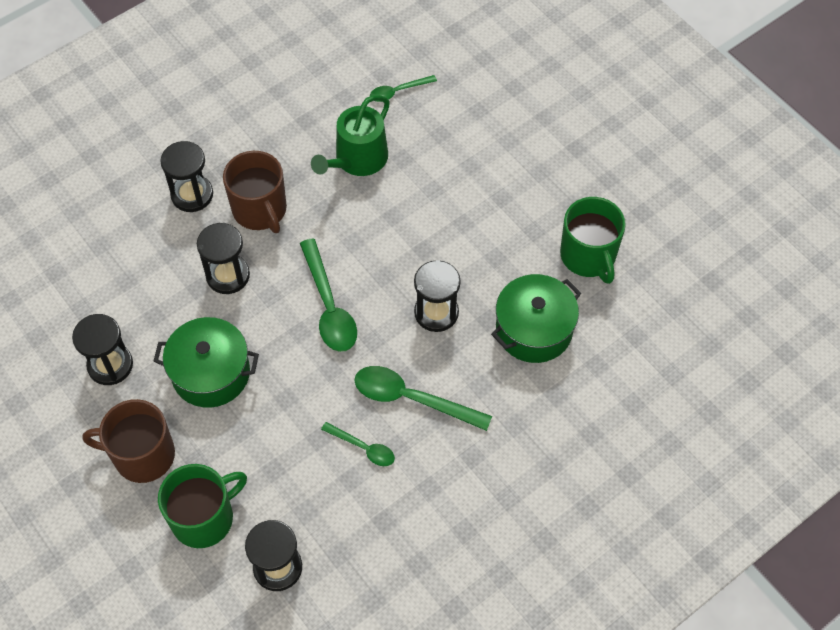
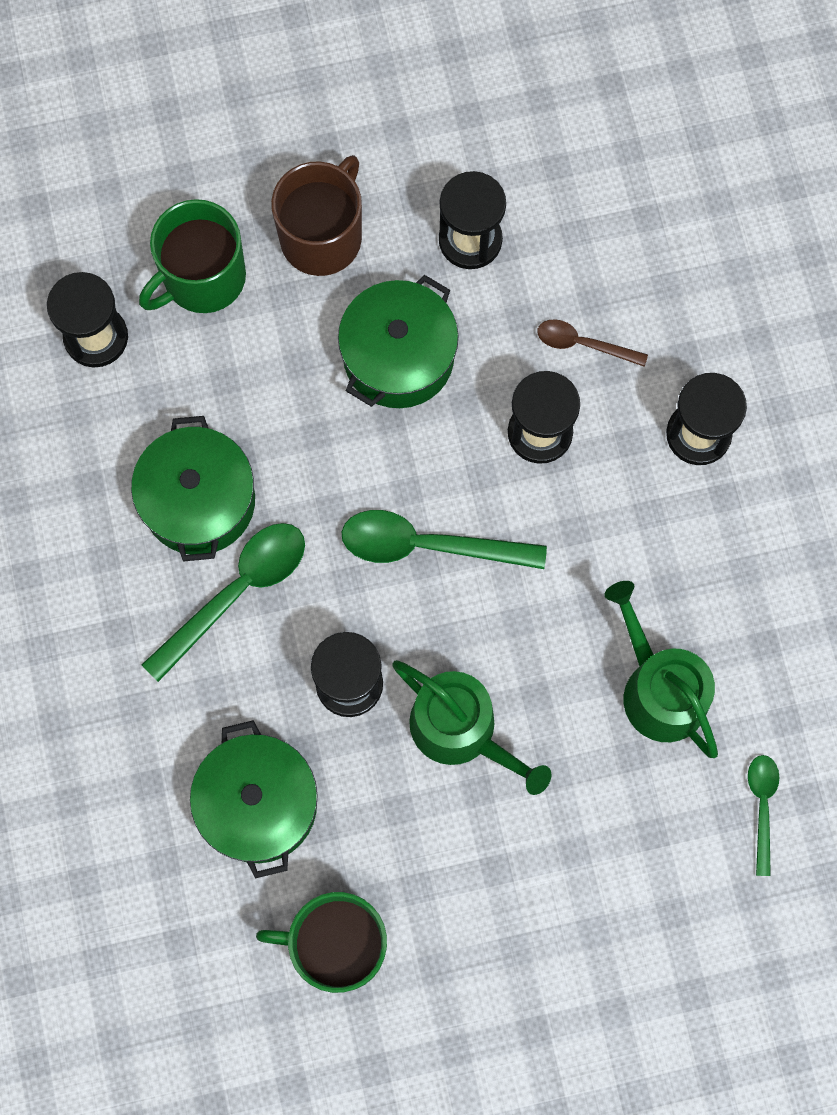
camera: 115 degrees right, 15 degrees up
(158, 275) = (583, 344): none -> brown spoon
(204, 518) = (202, 278): green mug -> green mug turned 60 degrees clockwise
(260, 210) = (630, 516): brown mug -> none
(363, 448) = (199, 501): green spoon -> green pot
(433, 244) = (462, 731): none -> green watering can

